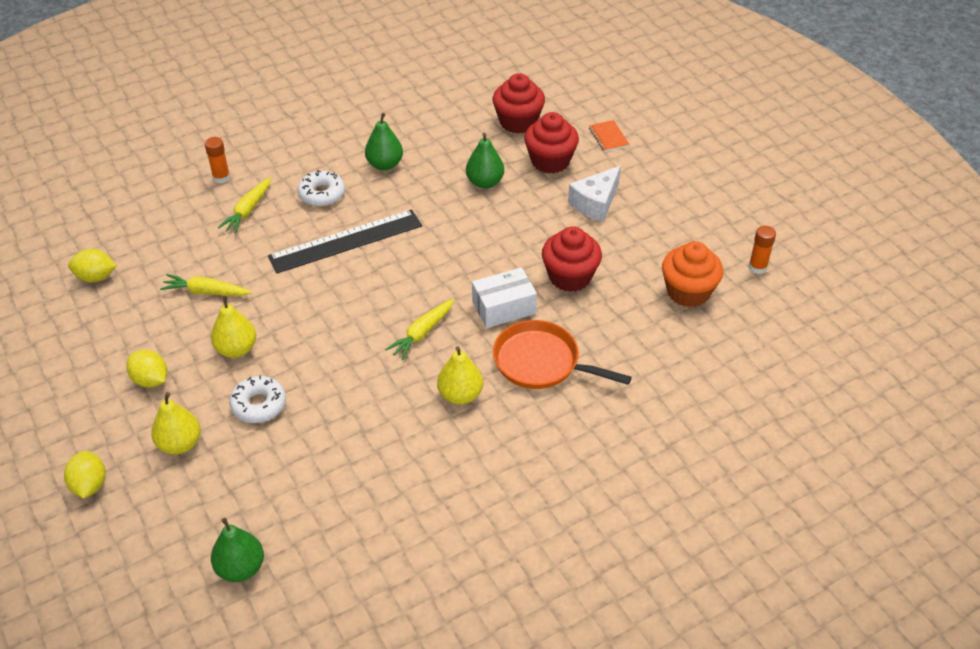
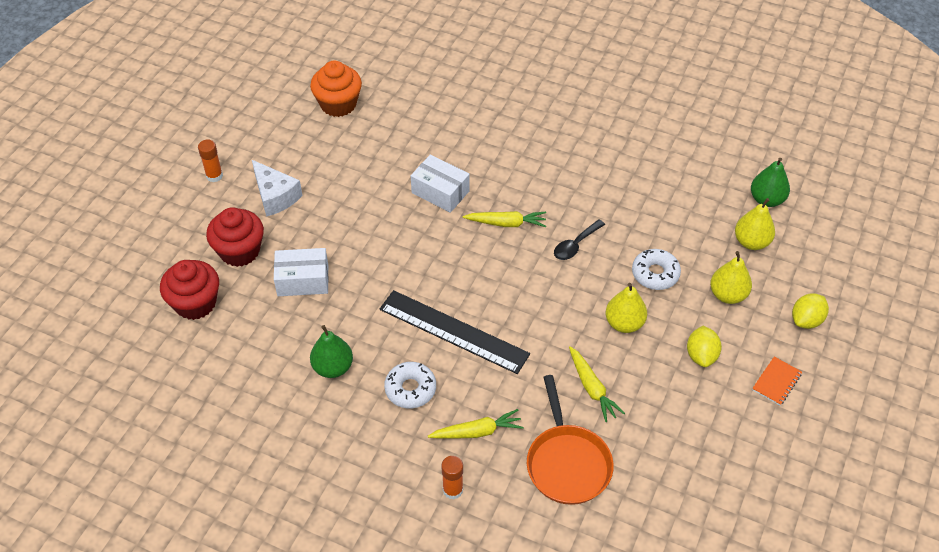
camera: 125 degrees left, 5 degrees up
(96, 277) = (652, 486): yellow lemon -> none
(349, 367) = (575, 245): none -> black spoon
(460, 395) = (541, 172): yellow pear -> yellow pear (751, 242)
(485, 182) = (303, 280): green pear -> white box
(541, 362) = (474, 147): orange pan -> orange pan (567, 463)
(570, 277) = (376, 171): red cupcake -> none
(595, 203) = (275, 196): white cheese -> white cheese turned 45 degrees clockwise
(608, 137) = (175, 228): orange notebook -> orange notebook (776, 382)
(757, 267) = (282, 80): orange glue stick -> orange glue stick (214, 176)

